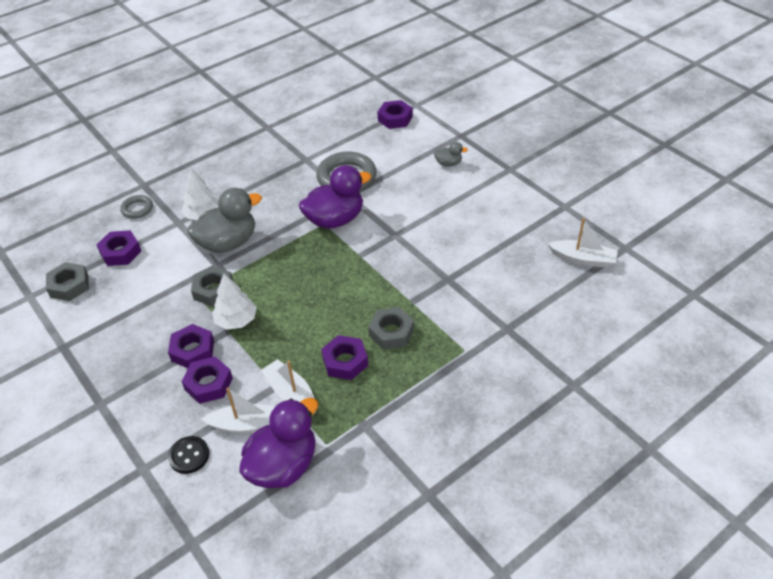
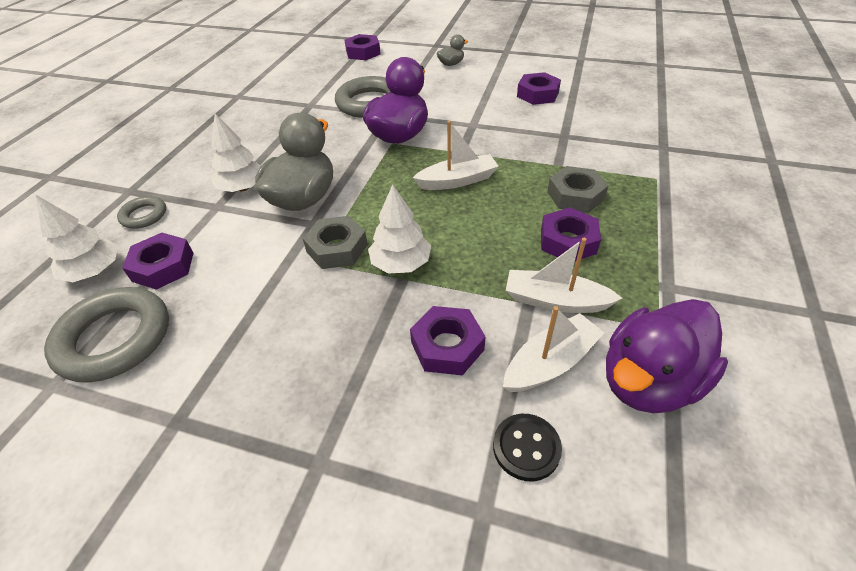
camera: 35 degrees left, 0 degrees up
(69, 285) = (115, 339): grey nut -> grey ring
(88, 237) = (94, 271): none -> white tree
(193, 350) = (383, 321): purple nut -> purple nut (537, 94)
(283, 465) = (649, 381): purple duck -> purple duck turned 135 degrees counterclockwise
(583, 259) = (644, 81): white boat -> white boat (457, 181)

